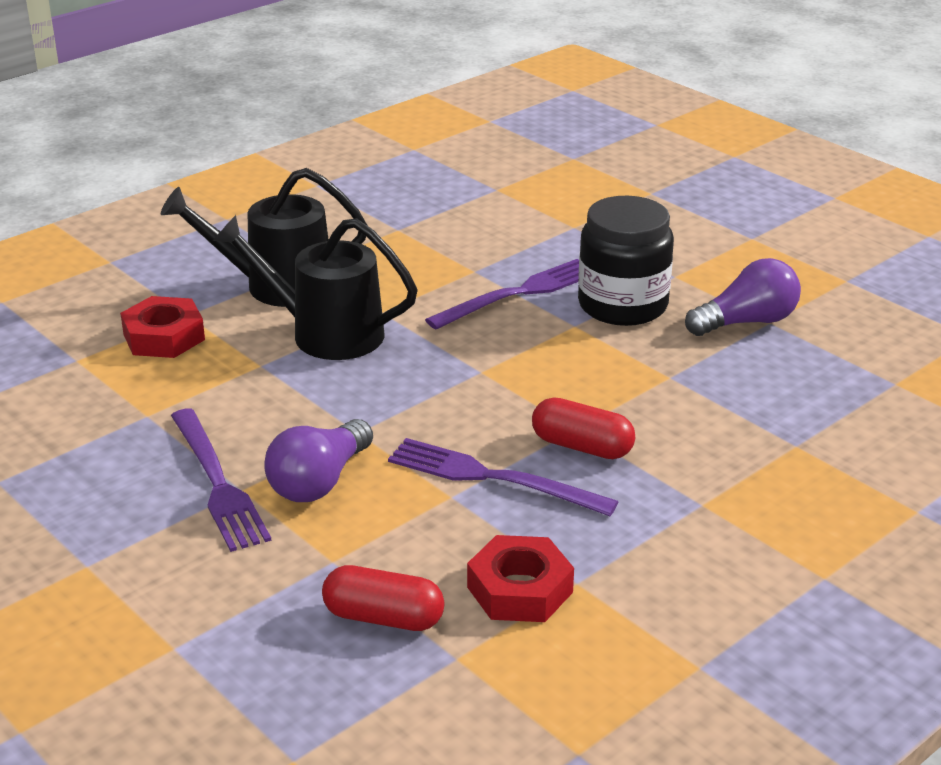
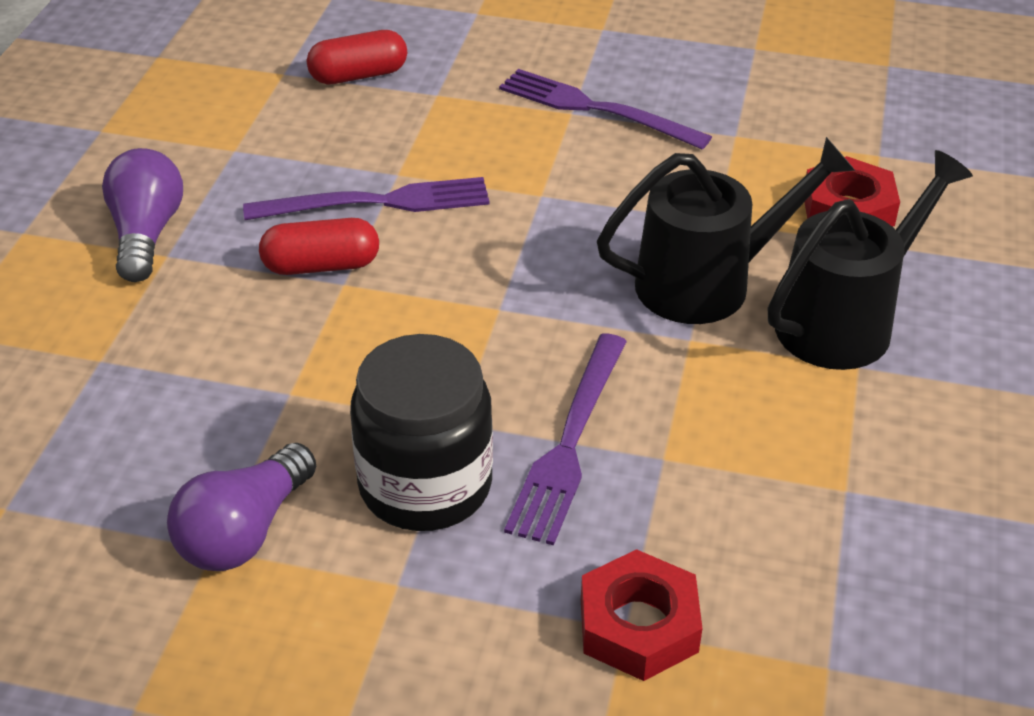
camera: 145 degrees right, 10 degrees up
(319, 482) = (518, 141): purple light bulb -> purple light bulb (146, 234)
(520, 589) = (275, 128): red nut -> red nut (638, 625)

